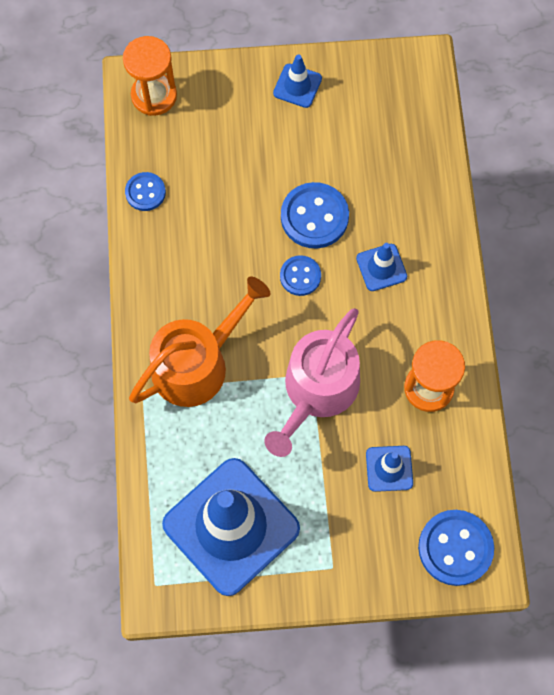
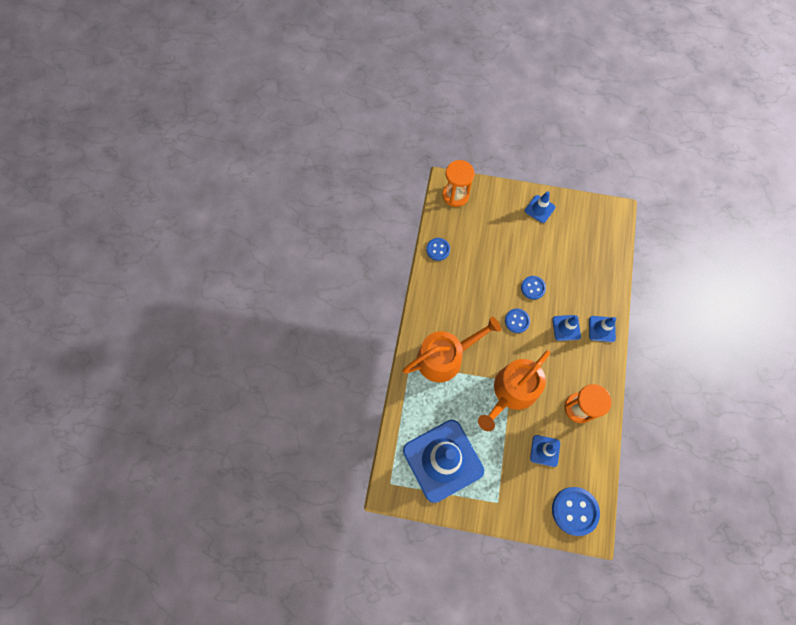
camera: 15 degrees right, 0 degrees up
(314, 217) = (533, 288): blue button -> blue button, size x0.60
(317, 390) = (512, 392): pink watering can -> orange watering can
(438, 255) = (602, 329): none -> blue traffic cone

